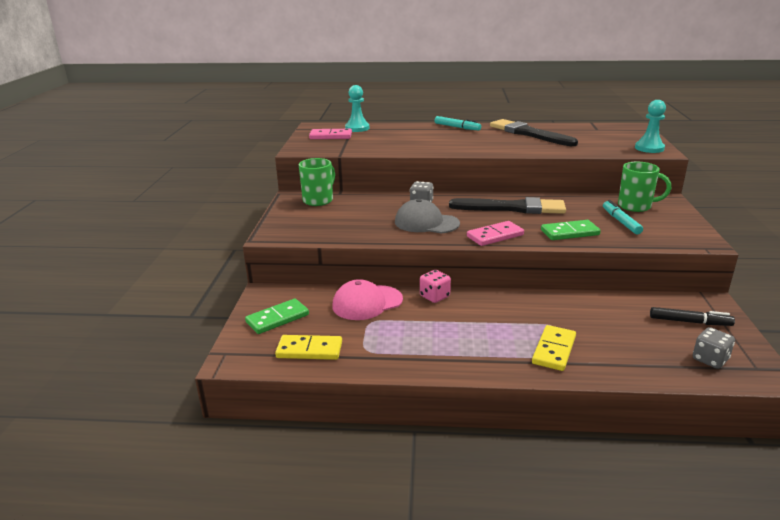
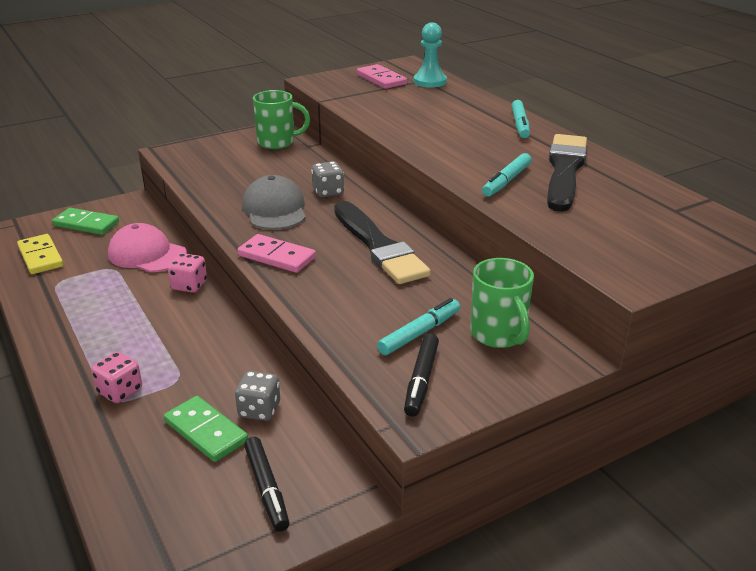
camera: 55 degrees right, 5 degrees up
(528, 146) = (506, 181): none -> turquoise marker
(554, 350) = (120, 391): yellow domino -> pink dice
(570, 233) = (337, 302): green domino -> green domino (206, 431)
(649, 148) = (634, 268): turquoise pawn -> none
(668, 232) = (421, 380): none -> black marker
(710, 359) = (170, 523): grey dice -> grey dice (259, 410)

